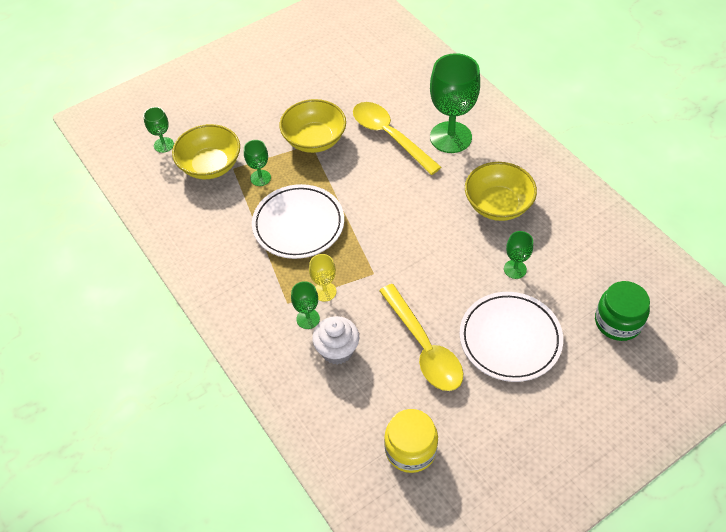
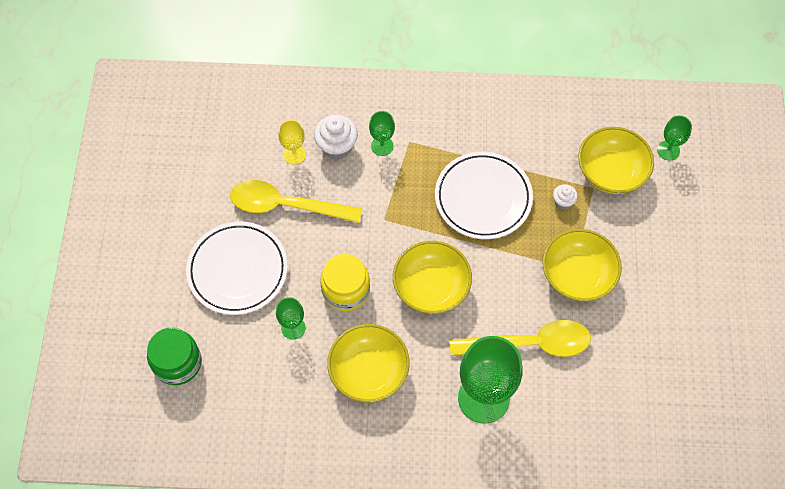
camera: 125 degrees right, 10 degrees up
(260, 178) = (563, 202): green goblet -> white cupcake
(325, 291) = (397, 173): yellow goblet -> yellow goblet (294, 154)
(401, 210) = (431, 287): none -> yellow bowl
(410, 449) = (219, 140): yellow jar -> yellow jar (345, 290)

